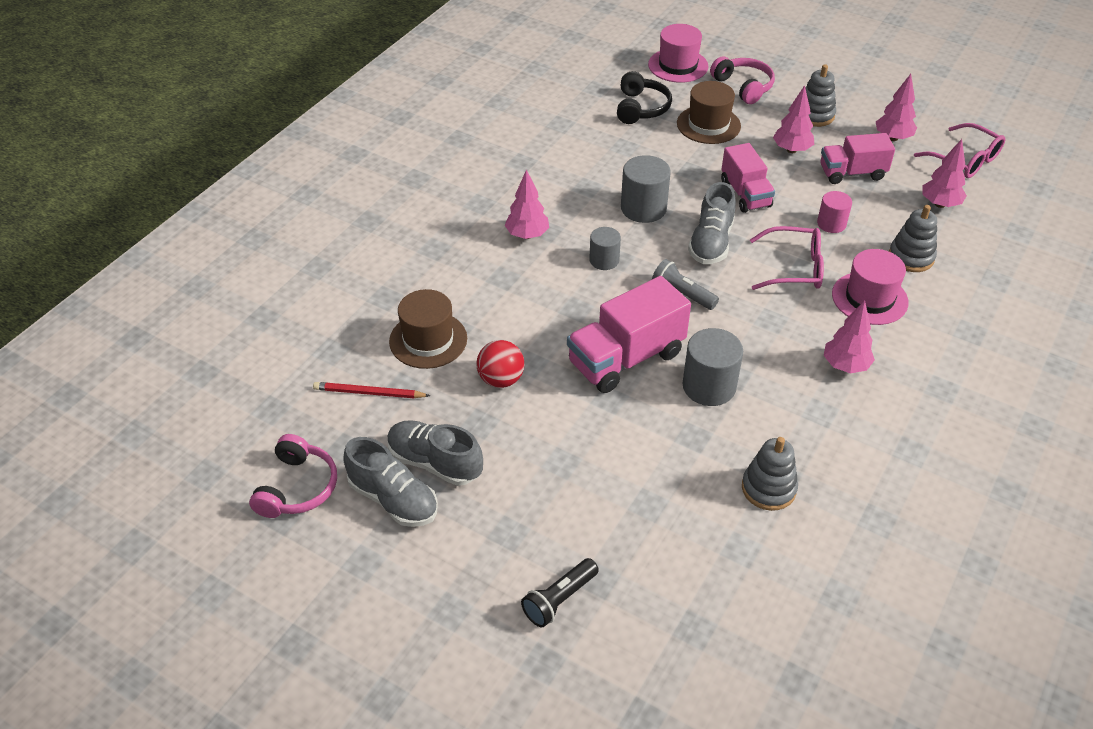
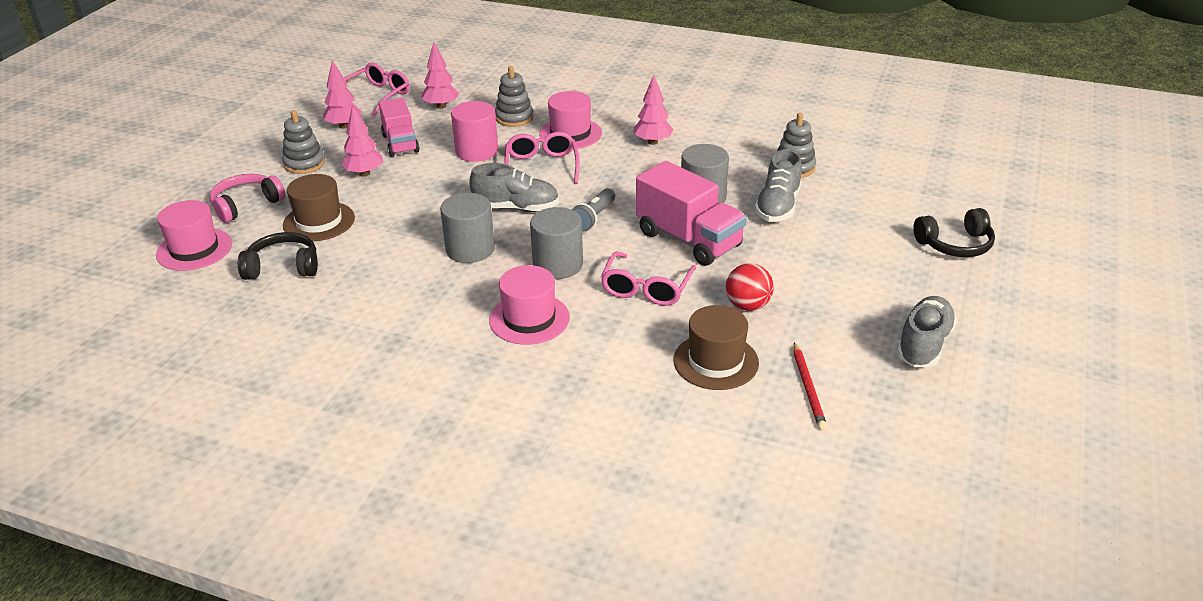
camera: 100 degrees left, 10 degrees down
(298, 488) = (952, 410): pink headphones -> none
(435, 463) = (868, 328): grey shoe -> grey shoe (778, 207)
(527, 235) = (529, 319): pink tree -> pink hat
(550, 313) = (646, 288): none -> pink glasses
(559, 599) = (955, 245): black flashlight -> black headphones
(604, 260) = (558, 265): grey cylinder -> grey cylinder, size x1.61
(745, 194) = (439, 194): pink truck -> none
(831, 224) = (476, 151): pink cylinder -> pink cylinder, size x1.61

